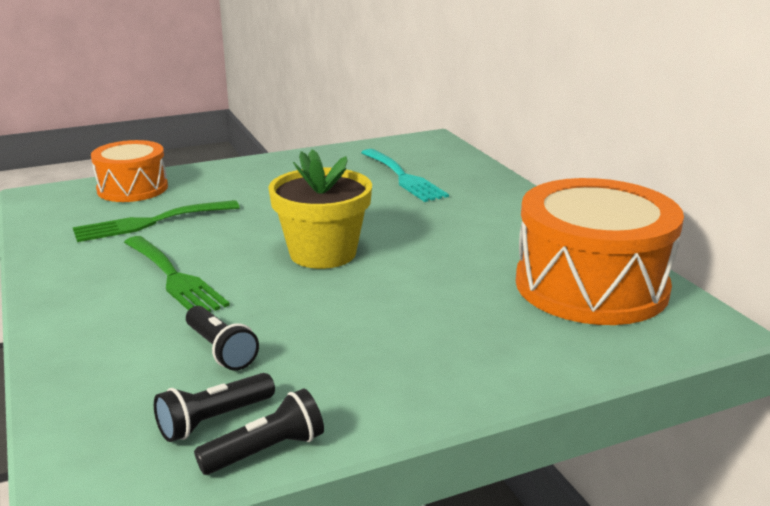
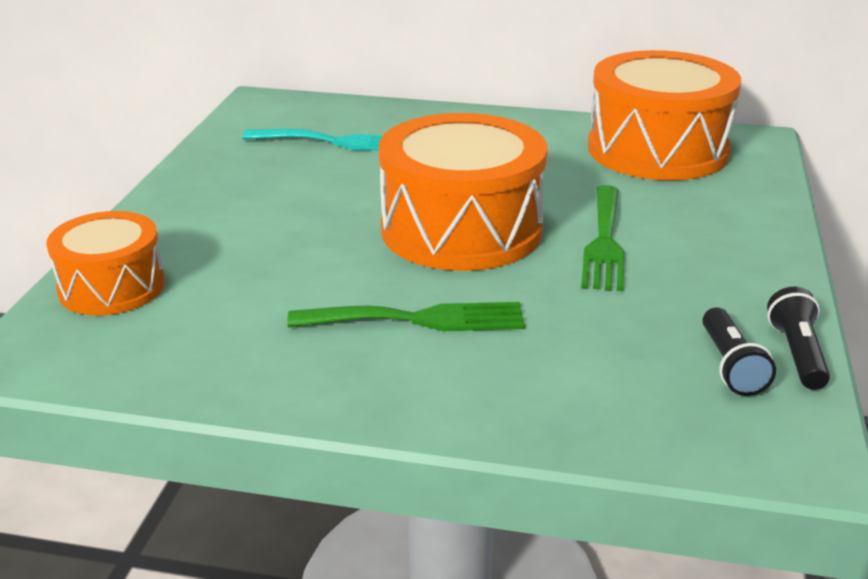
camera: 55 degrees left, 5 degrees up
(150, 222) = (243, 300): green fork -> green fork (604, 242)
(221, 350) = (607, 332): black flashlight -> none
(323, 253) = (461, 230): yellow flower pot -> orange drum

